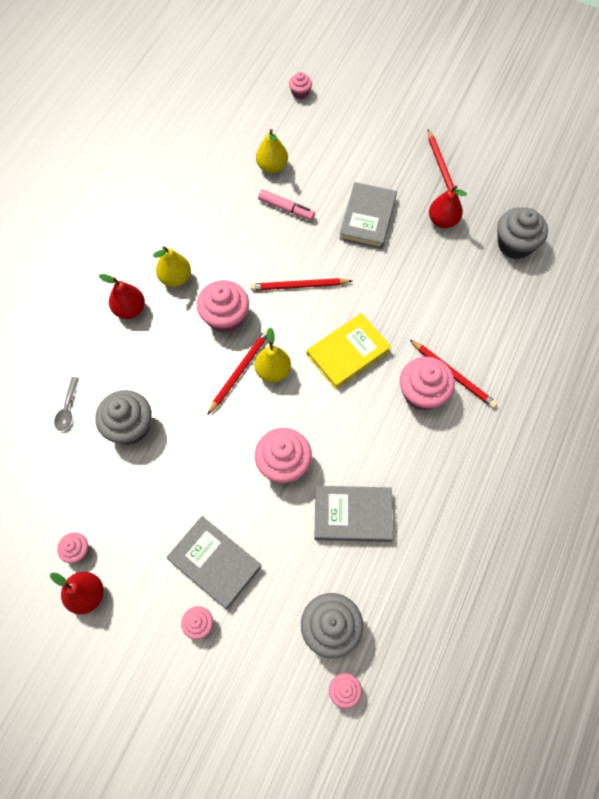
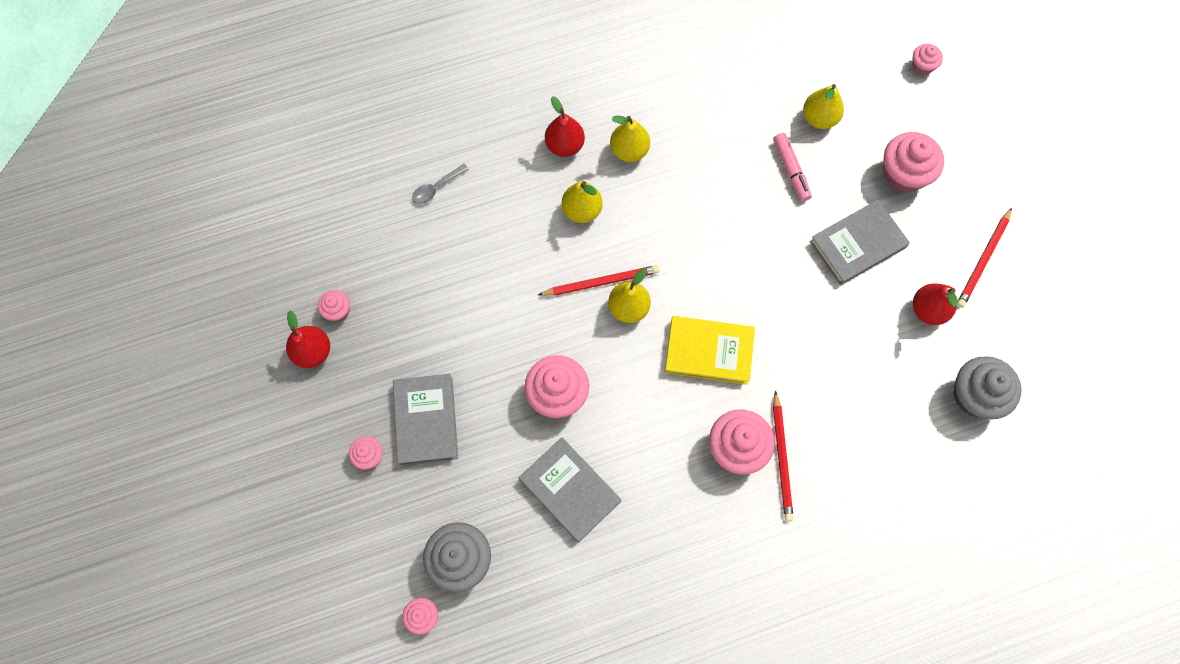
camera: 45 degrees right, 5 degrees up
(130, 426) = (469, 247): grey cupcake -> none
(182, 339) = (582, 210): none -> yellow pear
(225, 317) = (636, 223): pink cupcake -> pink cupcake (903, 174)
(299, 286) = (728, 252): red pencil -> none

